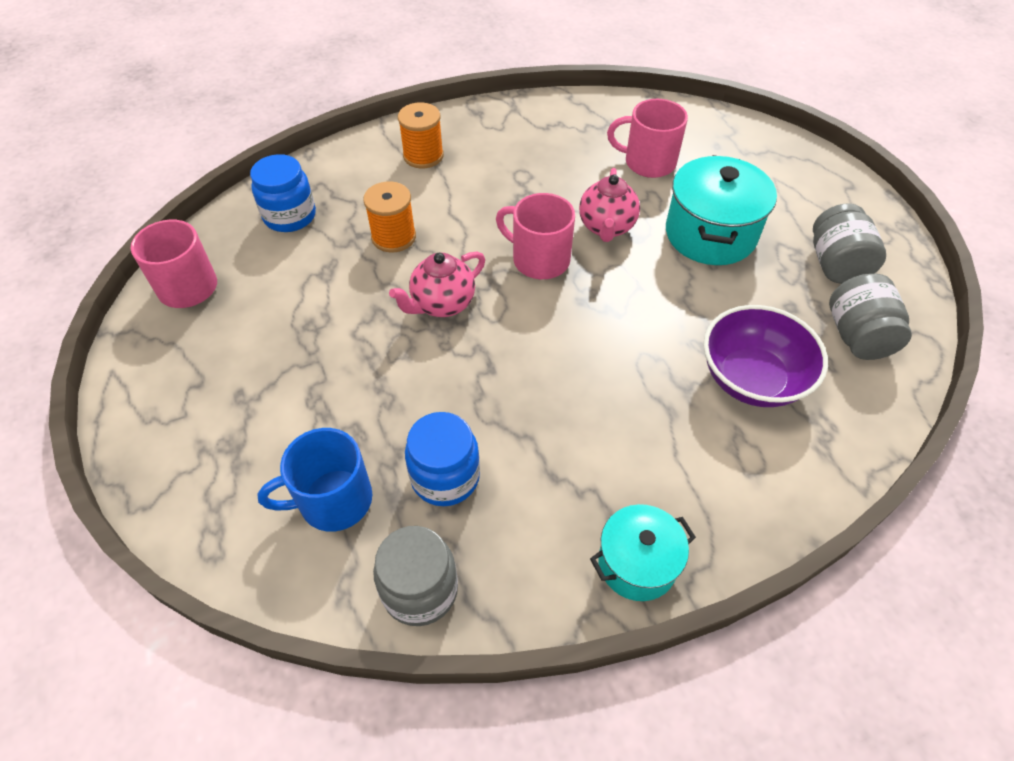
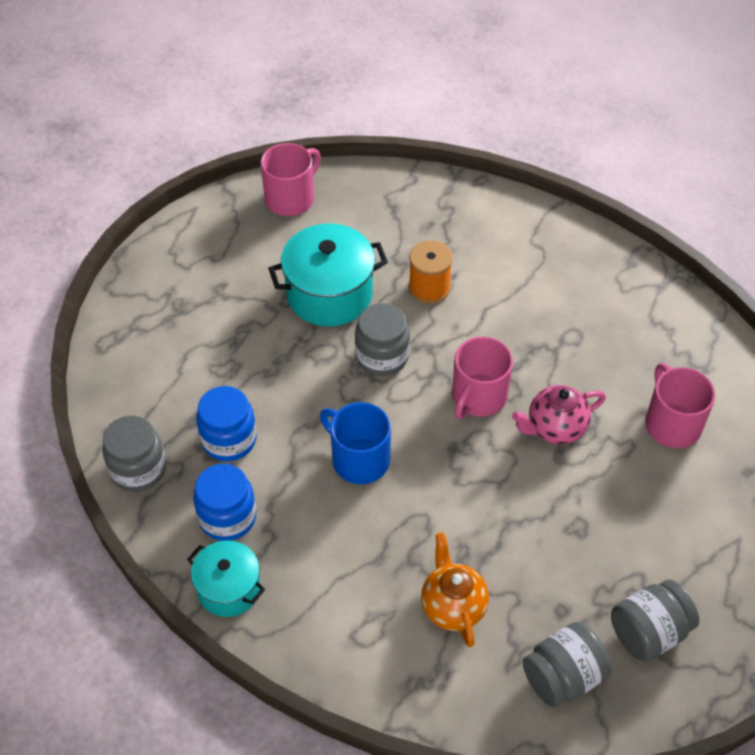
camera: 60 degrees right, 0 degrees up
(290, 216) = (401, 212): blue jar -> blue jar (227, 517)
(333, 500) = (173, 386): blue mug -> blue mug (359, 459)
(423, 156) = (539, 255): orange spool -> none
(442, 304) = (382, 356): pink teapot -> grey jar
(539, 259) = (478, 397): pink mug -> pink mug turned 150 degrees counterclockwise
(710, 234) = (609, 512): turquoise pot -> turquoise pot (329, 294)
(752, 379) = (453, 606): purple bowl -> orange teapot

